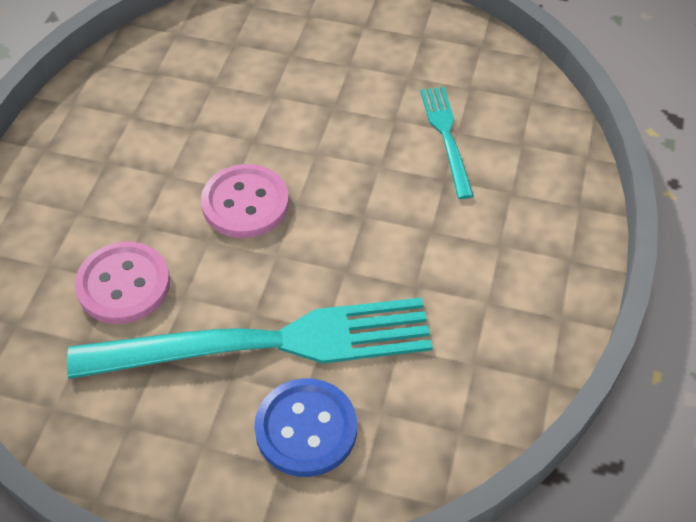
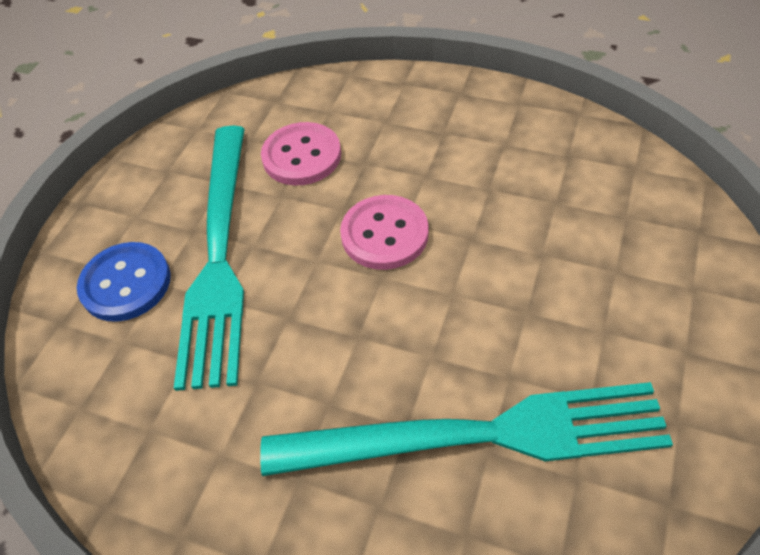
camera: 100 degrees right, 0 degrees up
(446, 137) = (479, 435): turquoise fork -> turquoise fork, size x2.04

